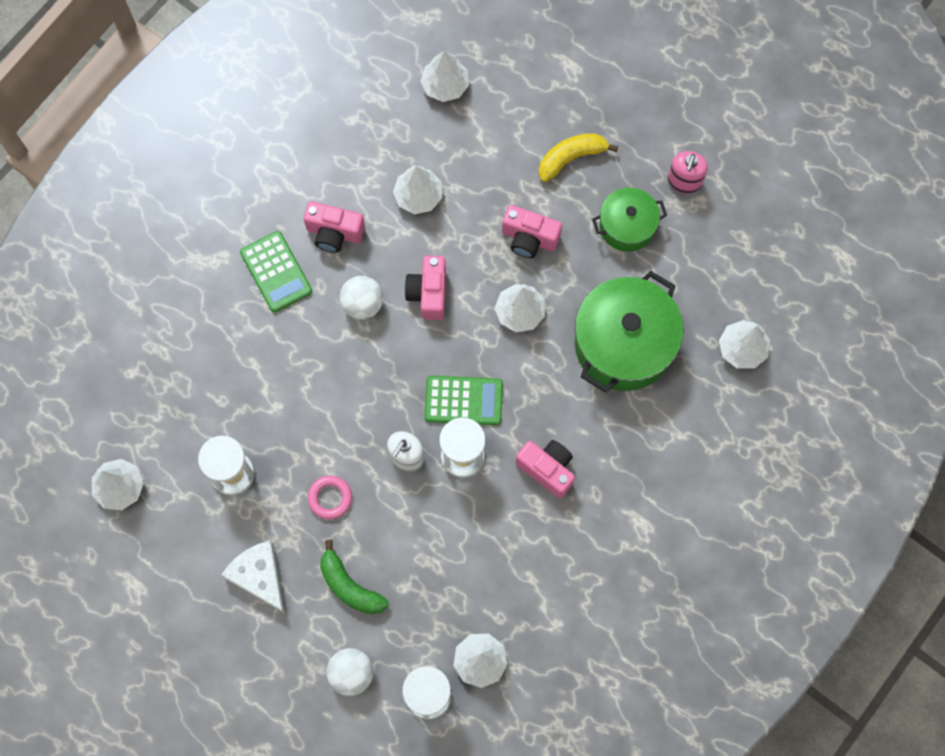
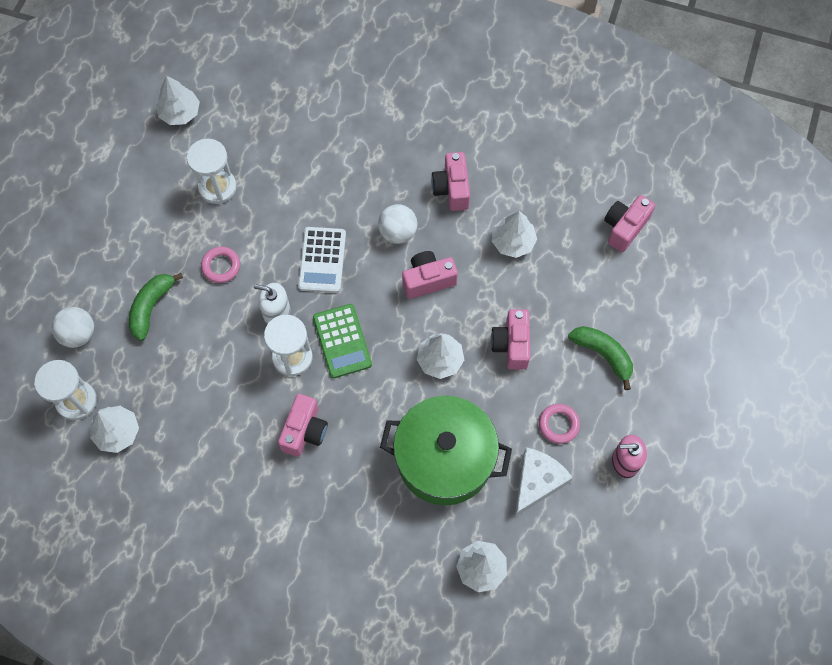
camera: 70 degrees right, 5 degrees down
(259, 576) = (139, 237): white cheese -> white cheese (537, 482)
(276, 272) = (400, 158): green calculator -> none
(364, 391) = (322, 260): none -> white calculator
(445, 85) = (624, 228): white tree -> pink camera
(571, 158) = (603, 354): yellow banana -> green banana
(627, 226) = (558, 424): green pot -> pink ring

